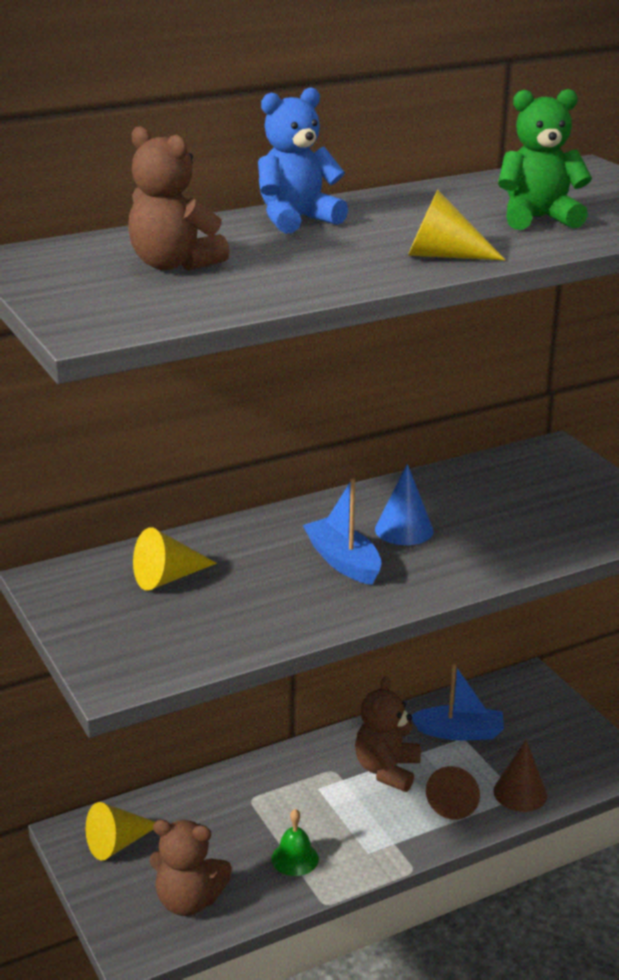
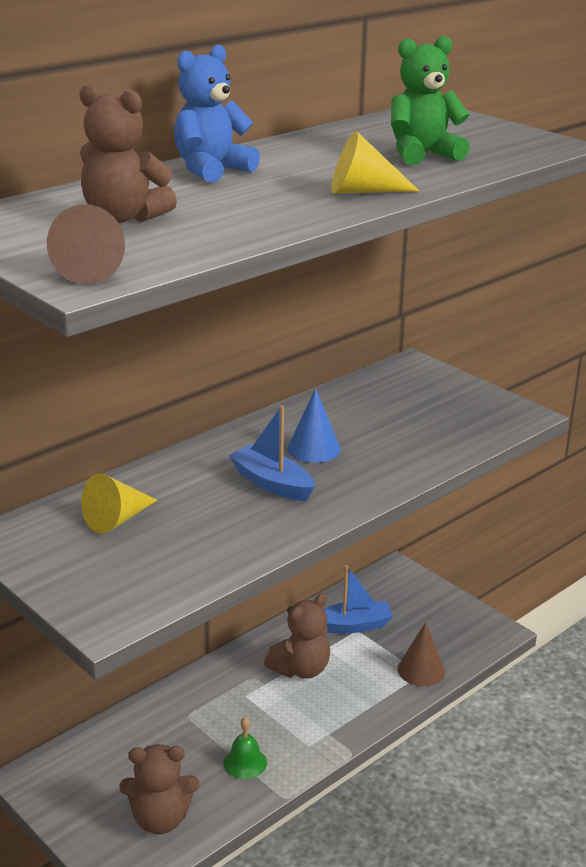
camera: 15 degrees left, 0 degrees up
(117, 843) = (76, 778): yellow cone -> none
(387, 770) = (301, 669): brown teddy bear -> brown teddy bear turned 135 degrees counterclockwise
(455, 801) = (368, 686): brown cone -> brown cone (93, 269)

